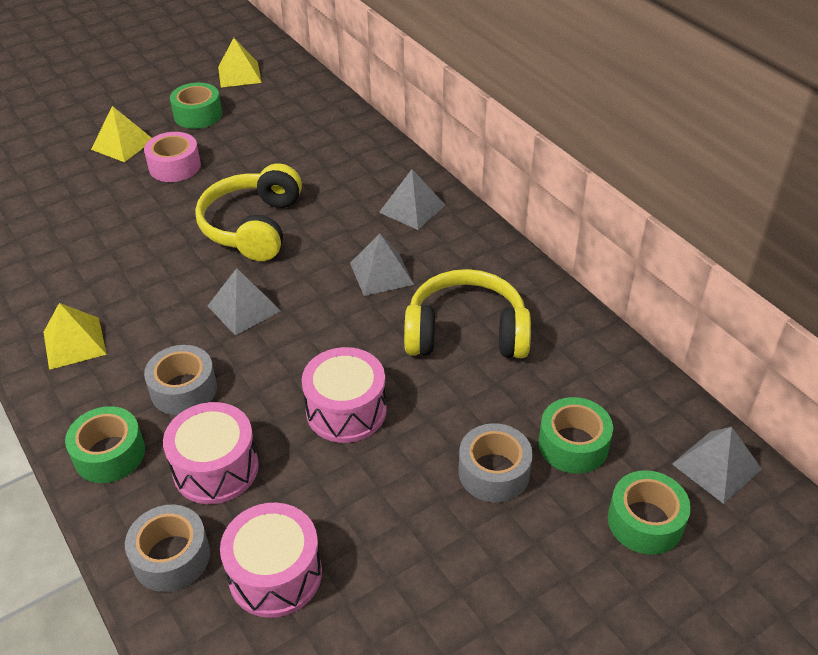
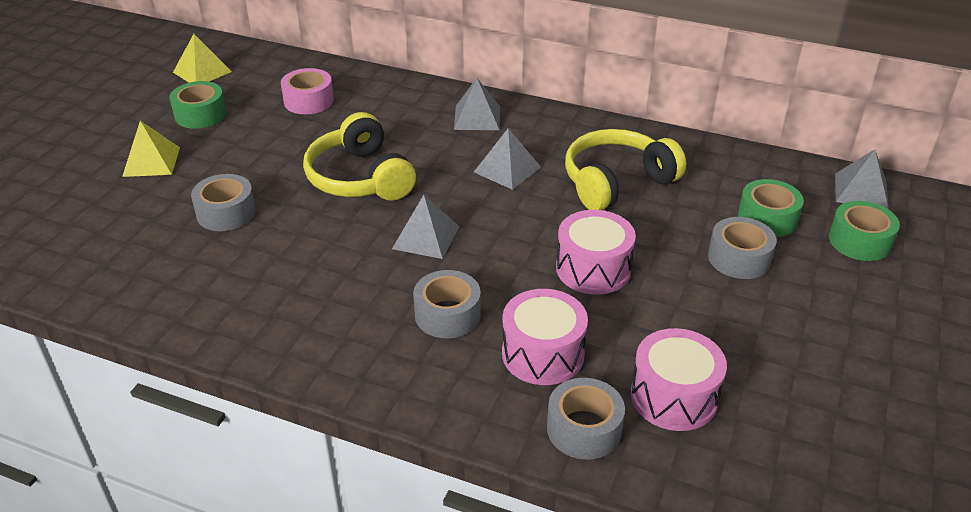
camera: 35 degrees left, 5 degrees down
(74, 343) = (303, 326): yellow pyramid -> none
(109, 454) = (442, 388): green tape -> none
(126, 214) = (226, 213): none -> grey tape
(175, 166) = (228, 160): pink tape -> pink tape (308, 101)

